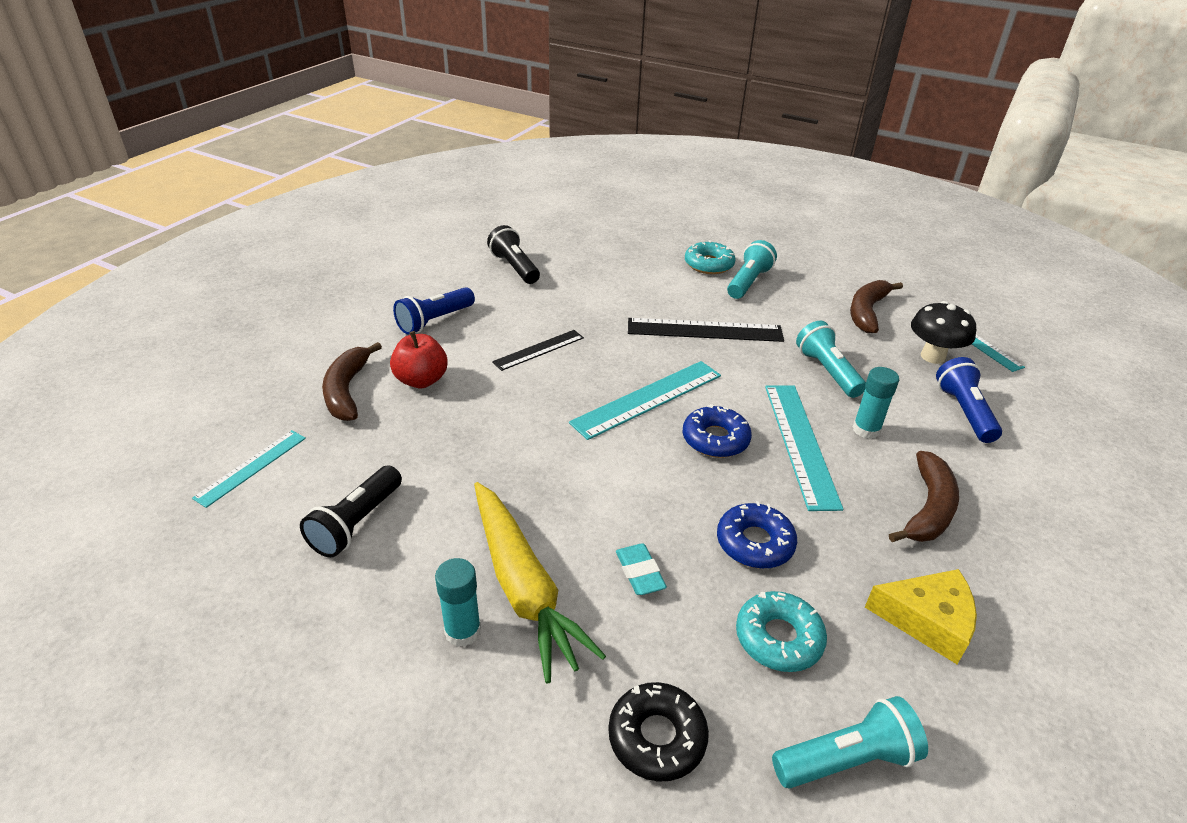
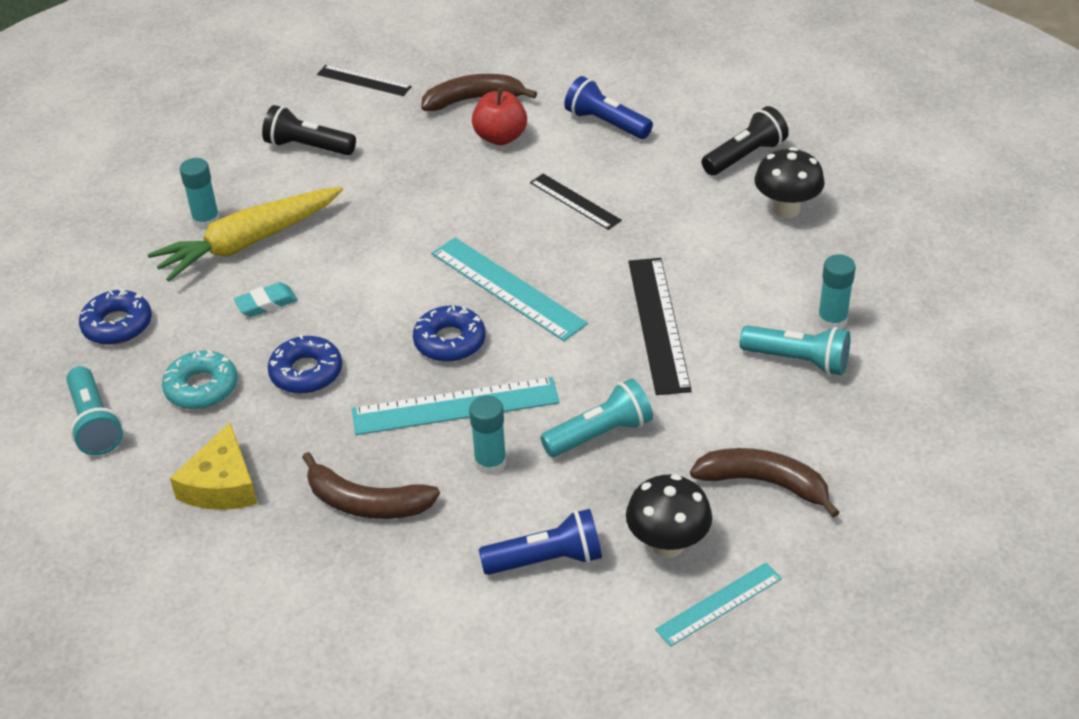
camera: 85 degrees right, 5 degrees up
(251, 467) = (364, 80): turquoise ruler -> black ruler
(585, 261) = (786, 209): none -> black mushroom
(657, 737) = (117, 325): black donut -> blue donut
(709, 264) = (832, 320): turquoise donut -> turquoise glue stick

